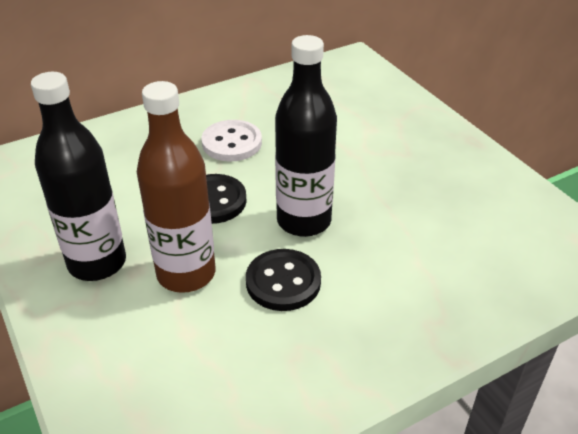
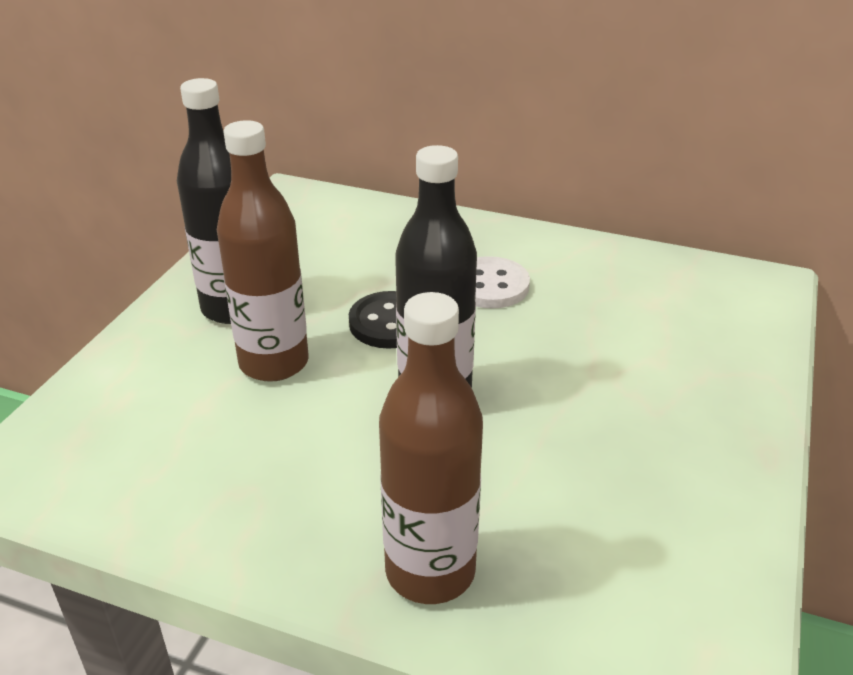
camera: 50 degrees right, 5 degrees down
(283, 282) = (329, 429): black button -> none
(444, 304) = (430, 571): none -> brown bottle

